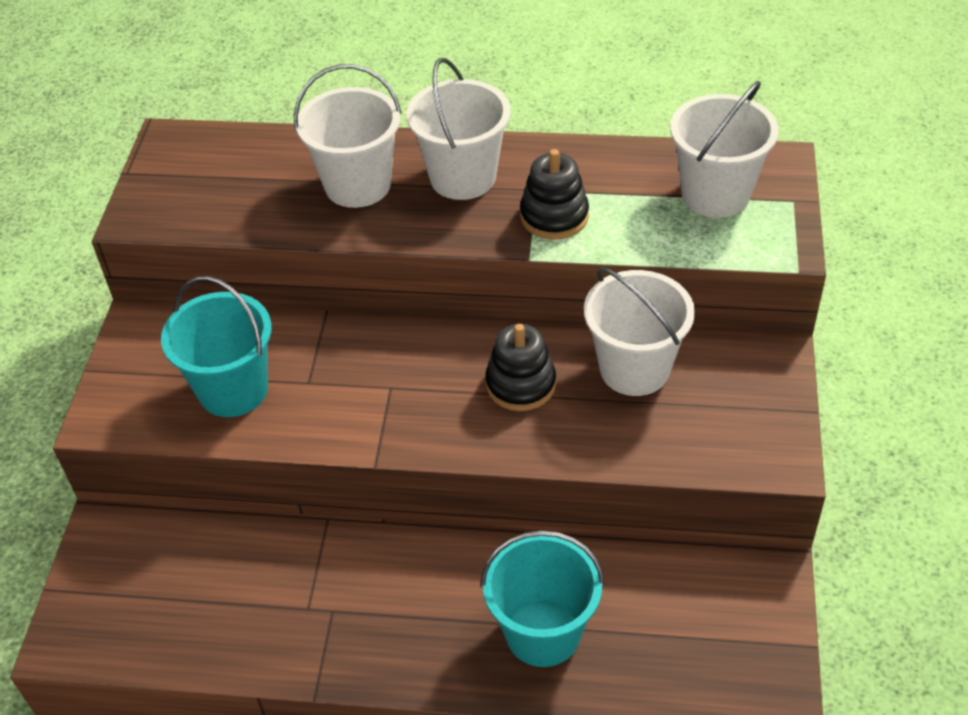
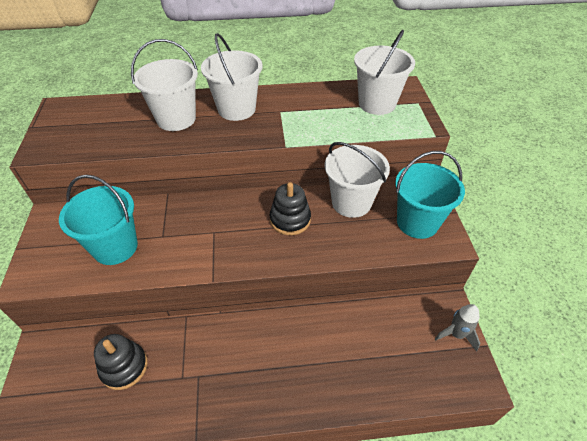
camera: 15 degrees left, 0 degrees up
(543, 632) = (331, 366): turquoise bucket -> turquoise bucket (417, 222)
(554, 216) = (293, 123): black stacking toy -> black stacking toy (124, 367)
(768, 621) = (456, 334): none -> grey rocket

